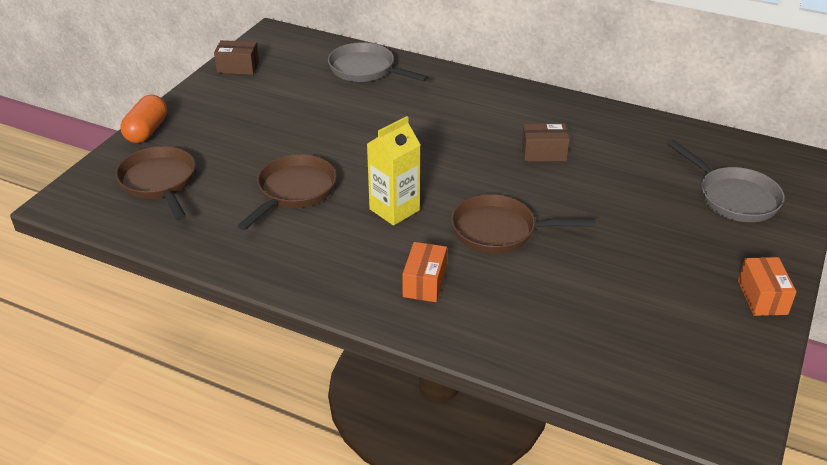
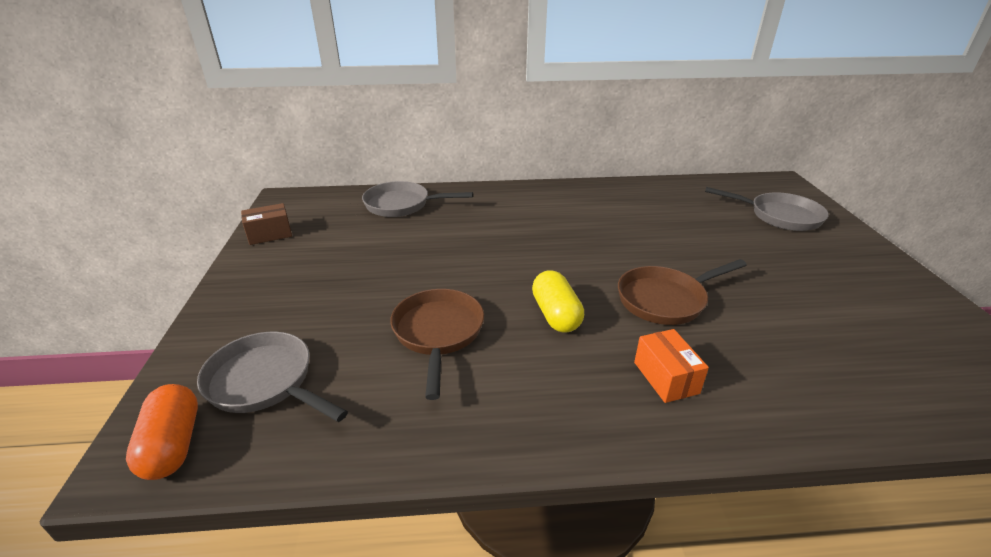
camera: 30 degrees left, 5 degrees down
(146, 131) = (204, 327): orange capsule -> orange capsule (173, 445)
(159, 182) = (265, 382): brown pan -> grey pan
(394, 210) = (556, 315): yellow carton -> yellow capsule
(543, 153) = (618, 226): brown box -> none
(762, 297) = (901, 279): orange box -> none

